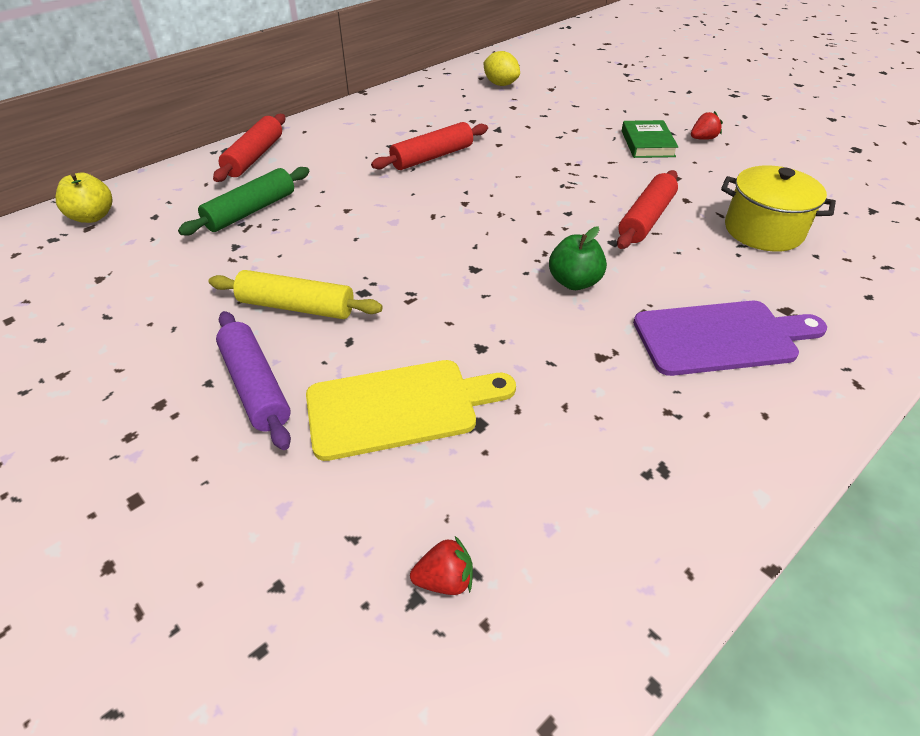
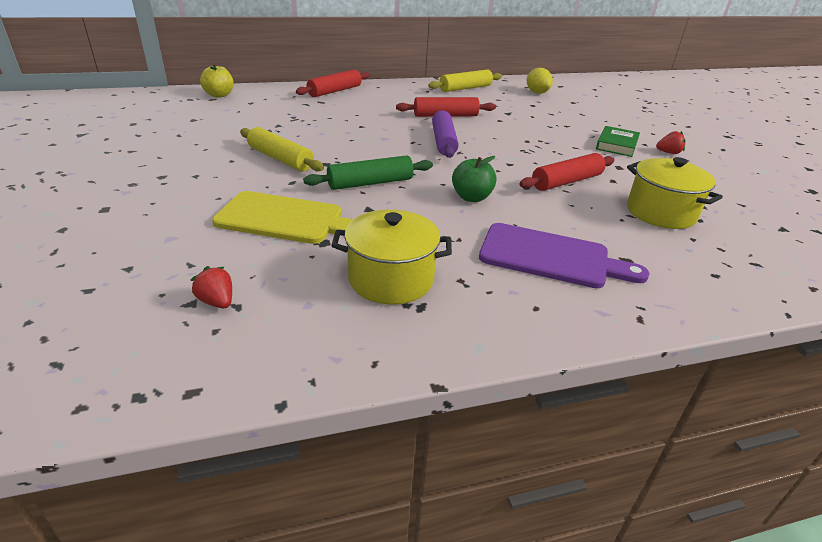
camera: 25 degrees right, 10 degrees down
(251, 211) = (304, 113): green rolling pin -> green rolling pin (370, 183)
(255, 386) = (217, 185): purple rolling pin -> purple rolling pin (443, 141)
(414, 101) = (465, 88): none -> yellow rolling pin
(445, 580) = (217, 302): red strawberry -> red strawberry turned 150 degrees counterclockwise
(600, 445) = (391, 279): none -> yellow pot

